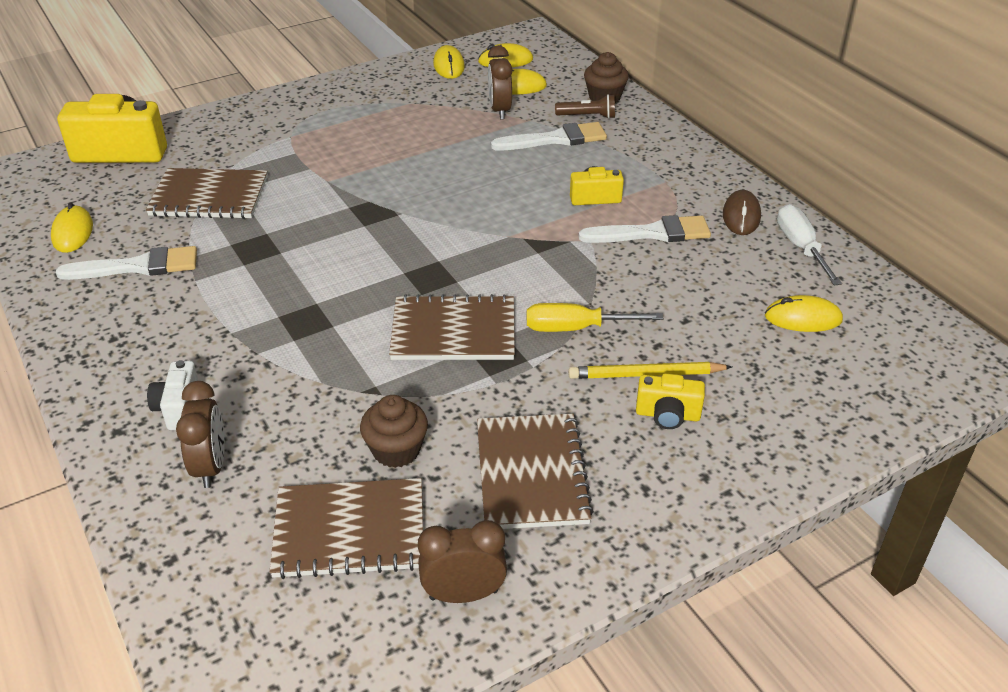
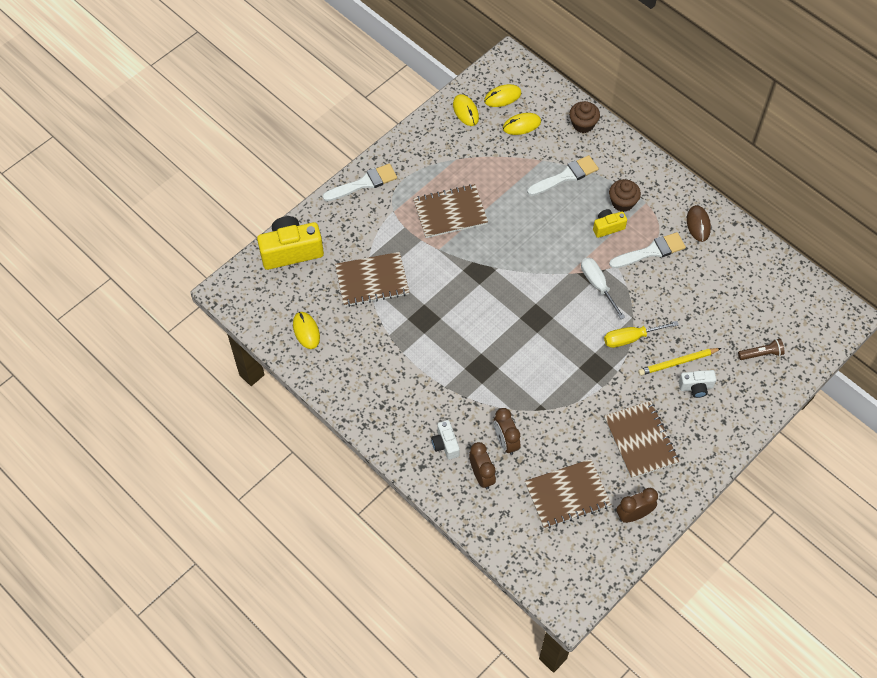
camera: 15 degrees left, 20 degrees up
(137, 266) = (363, 349): white brush -> white brush (363, 183)
(396, 450) = (569, 443): brown cupcake -> brown cupcake (622, 202)
(453, 331) = (566, 356): brown notebook -> brown notebook (450, 212)
(500, 110) = (519, 154): brown clock -> brown clock (506, 441)
(587, 116) = (578, 147): brown flashlight -> brown flashlight (761, 354)
(667, 415) = (696, 387): yellow camera -> white camera
(801, 248) = (738, 244): white screwdriver -> white screwdriver (598, 285)
(803, 318) = (749, 301): yellow mouse -> none

